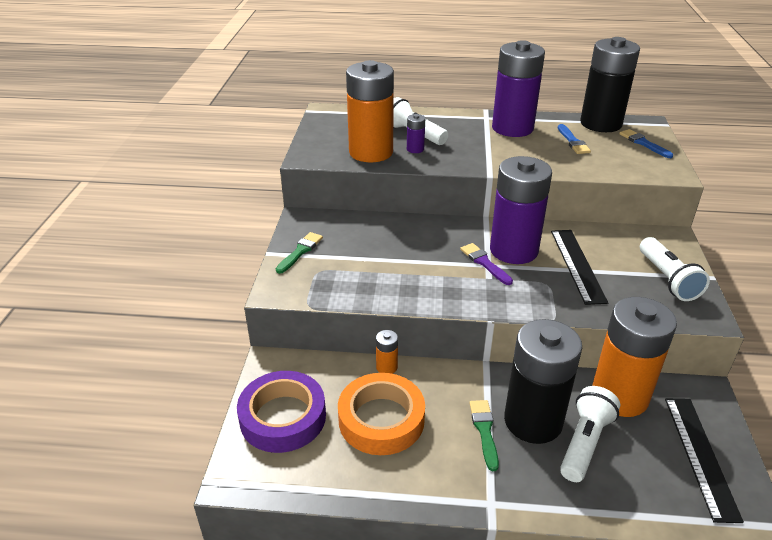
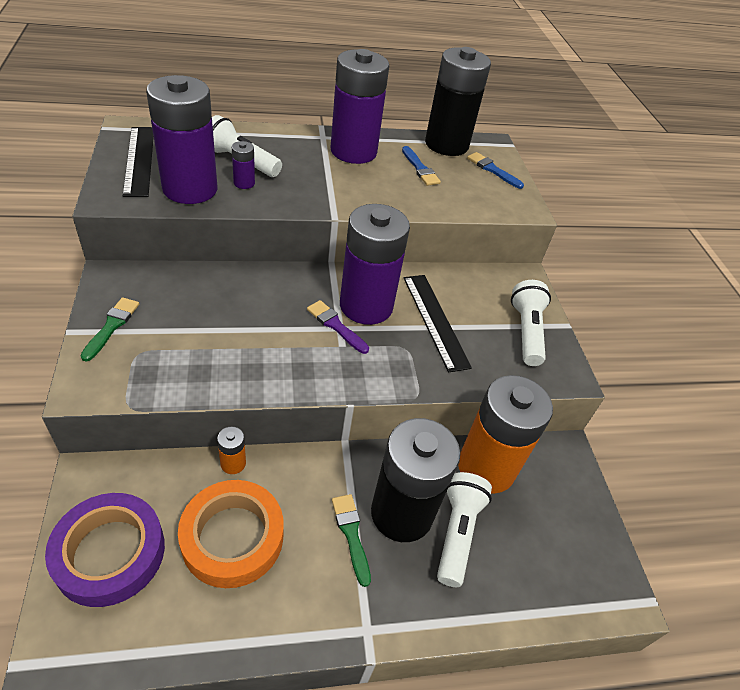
camera: 20 degrees left, 10 degrees up
(371, 152) = (190, 189): orange battery -> purple battery
(667, 279) = (526, 331): white flashlight -> white flashlight turned 150 degrees counterclockwise
(700, 456) = (569, 530): black ruler -> black ruler (139, 160)

